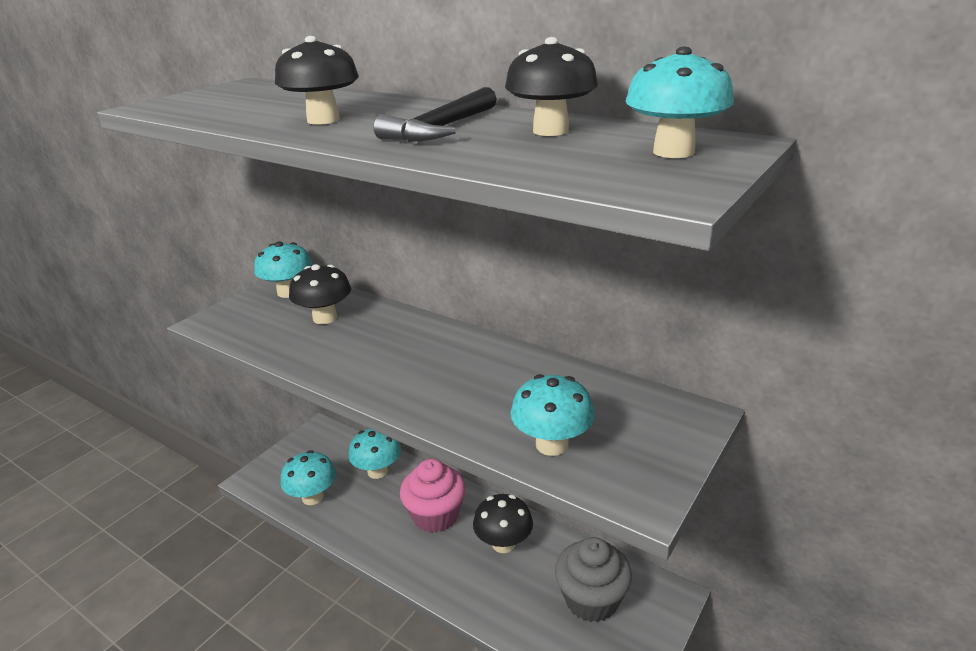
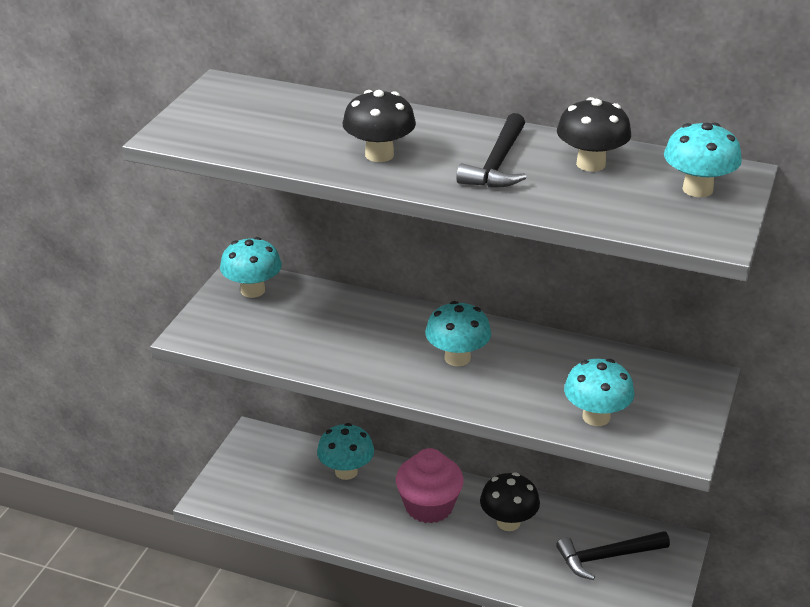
camera: 15 degrees left, 5 degrees up
(313, 497) = (289, 507): turquoise mushroom -> turquoise mushroom (457, 358)
(325, 318) = (315, 317): black mushroom -> none
(591, 599) = (607, 557): grey cupcake -> black hammer

